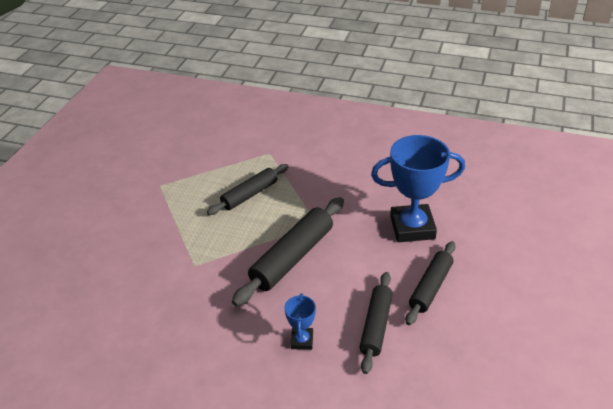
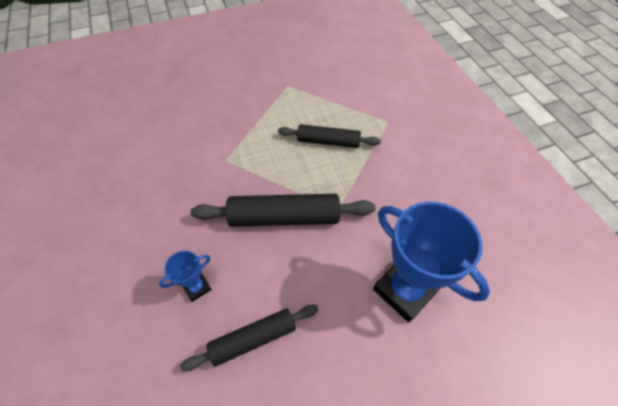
camera: 50 degrees right, 15 degrees up
(430, 287) = (339, 360): black rolling pin -> none

